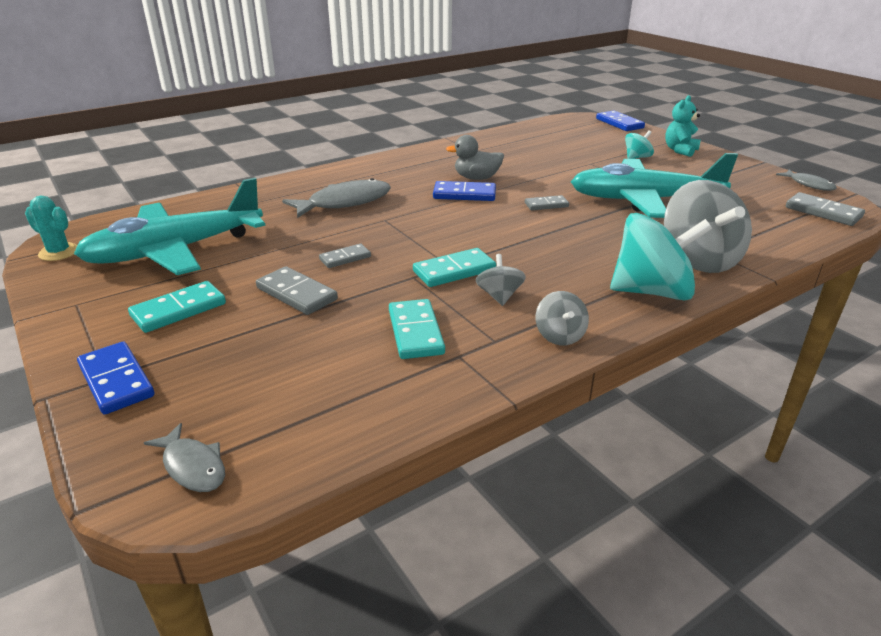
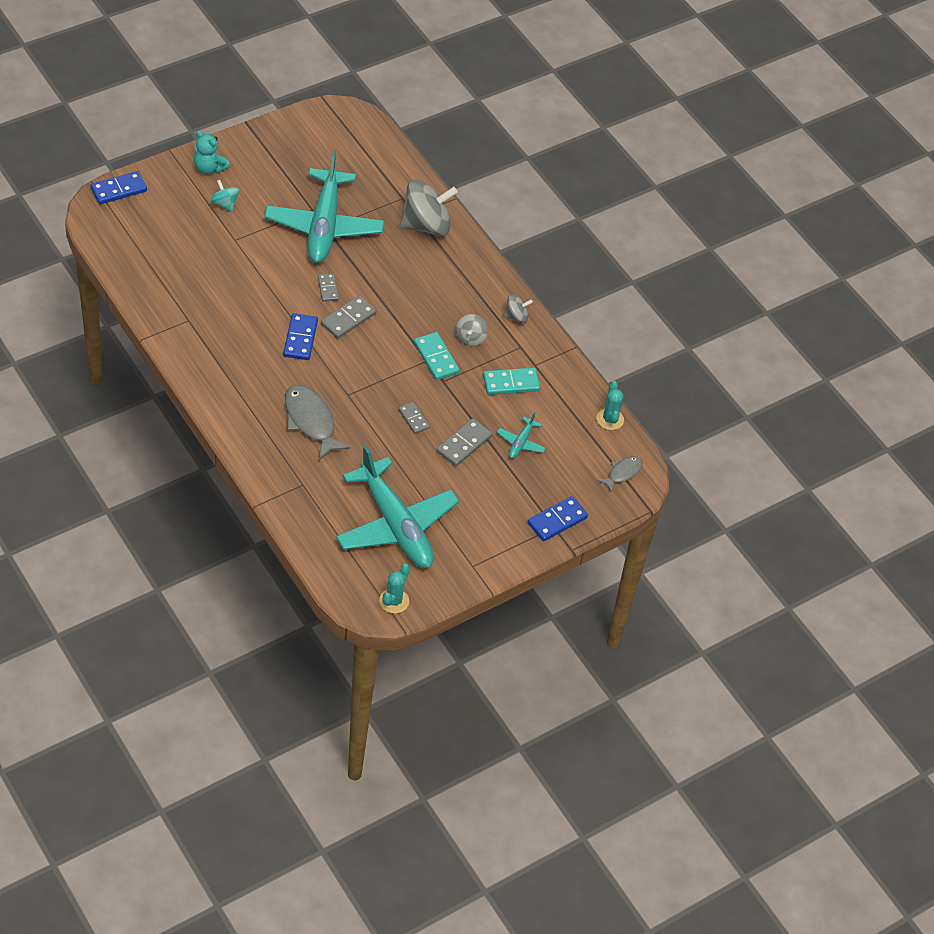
camera: 95 degrees left, 20 degrees up
(179, 310) = (482, 506): turquoise domino -> none
(292, 342) = (521, 442): none -> turquoise plane
(334, 448) = (610, 419): none -> turquoise cactus
(476, 178) = (264, 326): grey duck -> none
(499, 296) = (470, 338): grey spinning top -> grey spinning top turned 75 degrees counterclockwise
(652, 291) = (468, 262): turquoise spinning top -> none
(809, 184) = (301, 116): grey fish -> none
(823, 212) = (355, 131): grey domino -> grey domino (348, 319)

